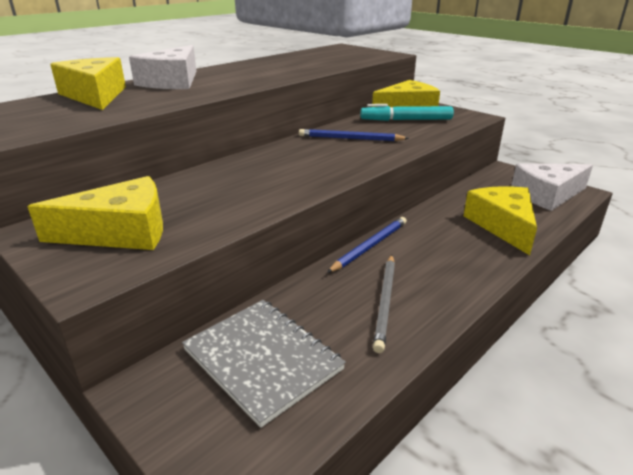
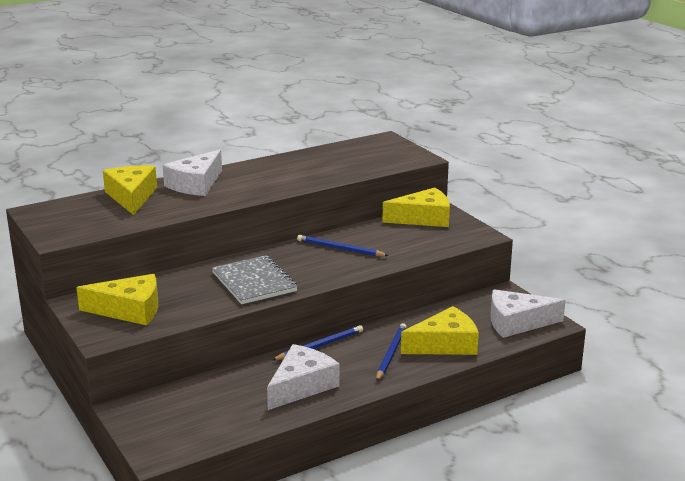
camera: 15 degrees right, 5 degrees down
(262, 359) = (200, 405): grey notebook -> grey notebook (254, 282)
(385, 302) = (301, 386): grey pencil -> white cheese
(406, 120) = (409, 232): turquoise marker -> none
(456, 244) = (391, 354): none -> blue pencil
(503, 225) = (445, 344): yellow cheese -> yellow cheese turned 60 degrees clockwise

